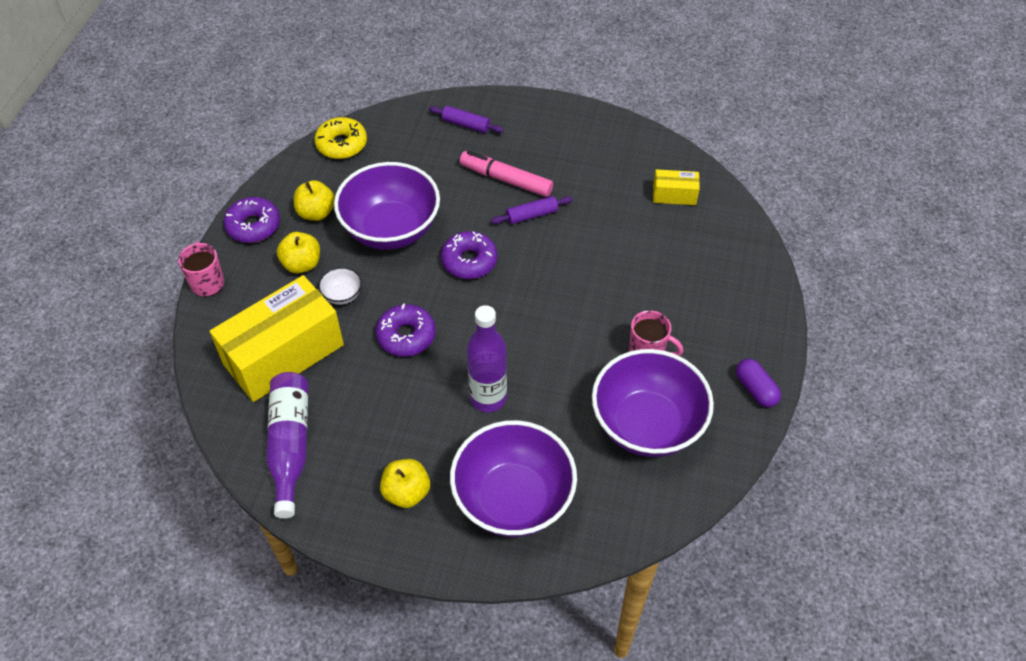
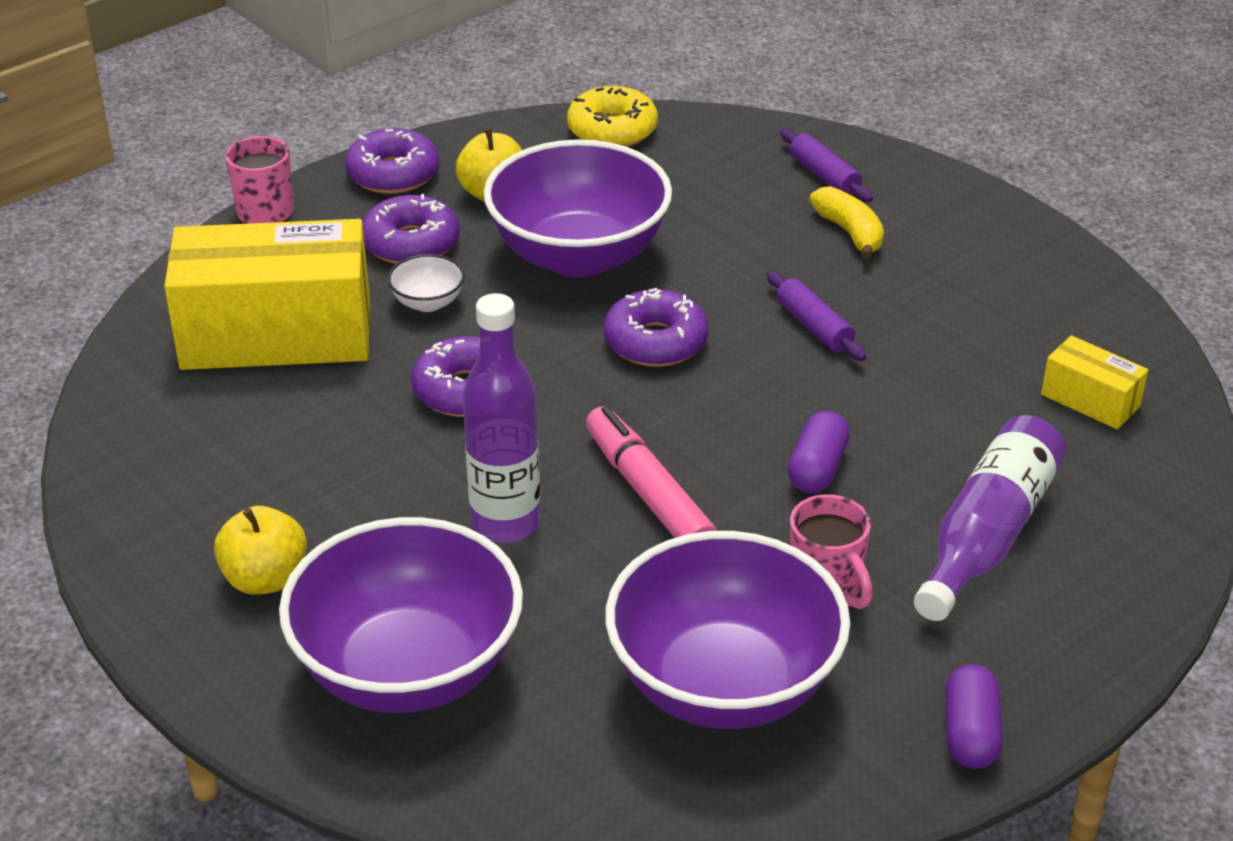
camera: 35 degrees right, 15 degrees down
(290, 445) = (172, 442): purple bottle -> purple bottle (987, 535)
(302, 264) = (411, 243): yellow apple -> purple donut
(504, 153) = (850, 232): none -> yellow banana
(506, 180) = (818, 267): pink marker -> pink marker (648, 493)
(531, 215) = (814, 327): purple rolling pin -> purple rolling pin turned 45 degrees clockwise
(595, 292) = (817, 469): none -> purple capsule

